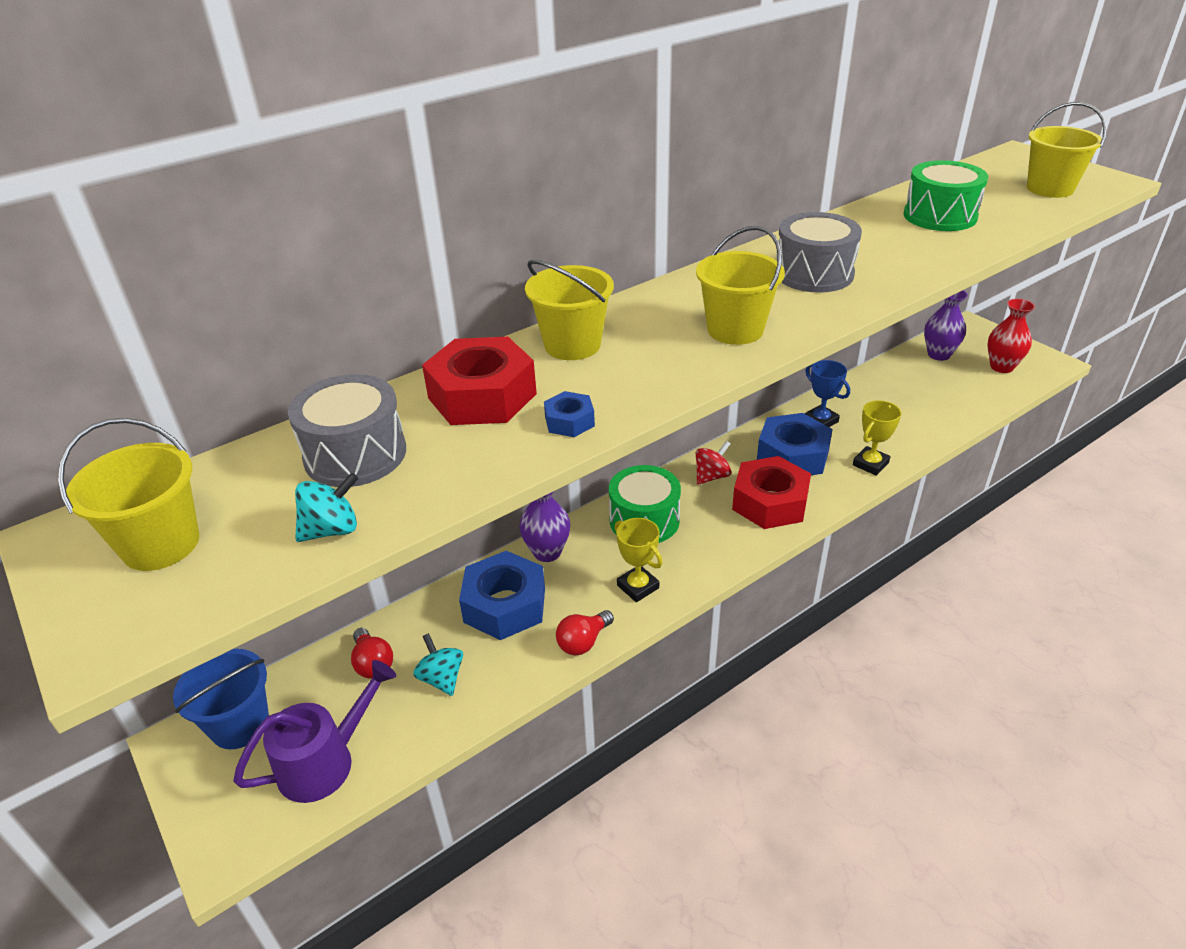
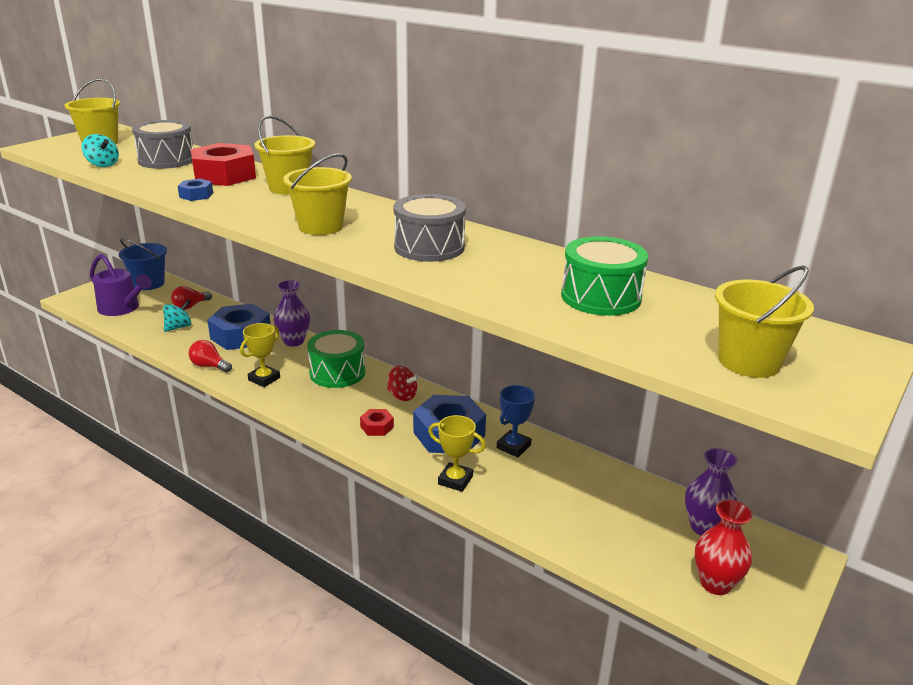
camera: 70 degrees right, 10 degrees down
(770, 502) = (377, 427): red nut -> red nut, size x0.47

